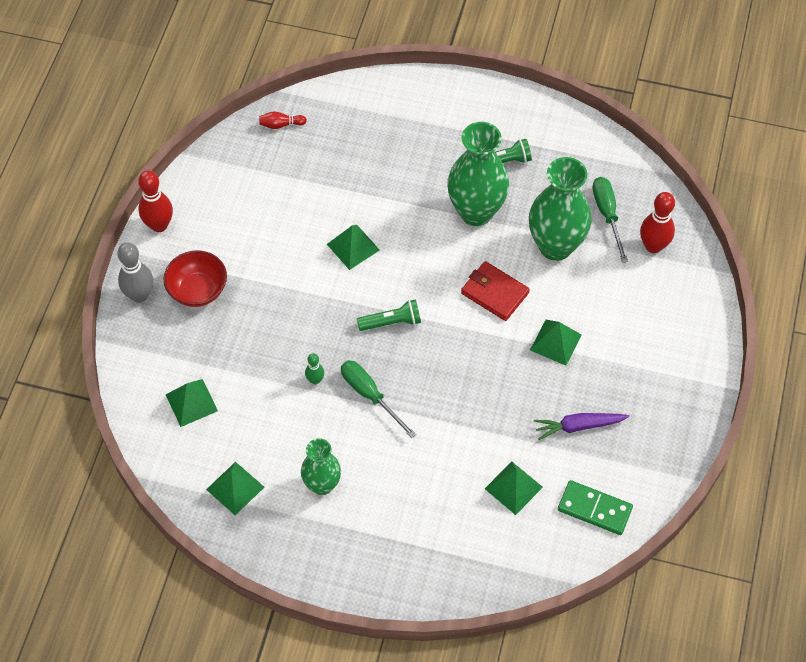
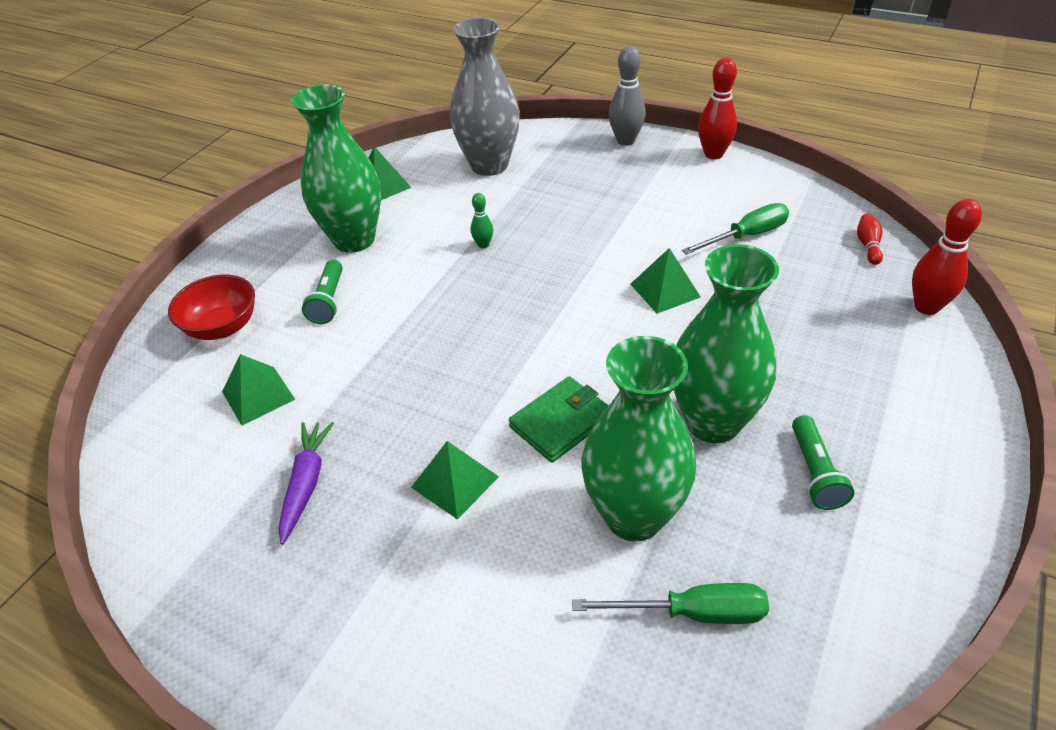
camera: 105 degrees right, 15 degrees down
(191, 402) = (489, 165): green pyramid -> grey vase
(198, 290) = (624, 174): red bowl -> red bowl (223, 327)
(322, 485) = (354, 240): green vase -> green vase, size x1.67
(370, 395) = (446, 284): green screwdriver -> green screwdriver (746, 236)
(391, 322) = (542, 312): green flashlight -> green flashlight (328, 301)
(494, 293) = (561, 422): red wallet -> green wallet
(594, 509) = (176, 477): green domino -> none
(653, 246) = (610, 680): red bowling pin -> red bowling pin (926, 307)

